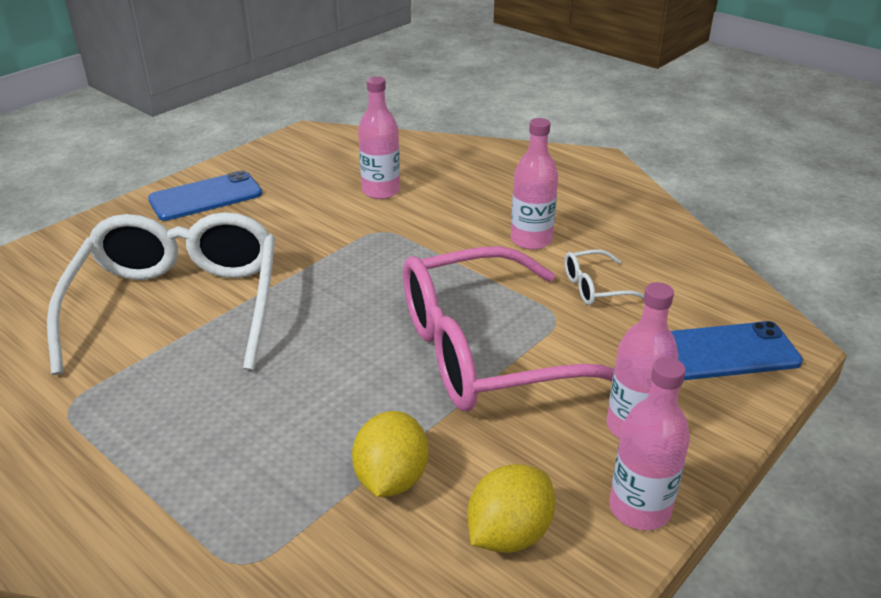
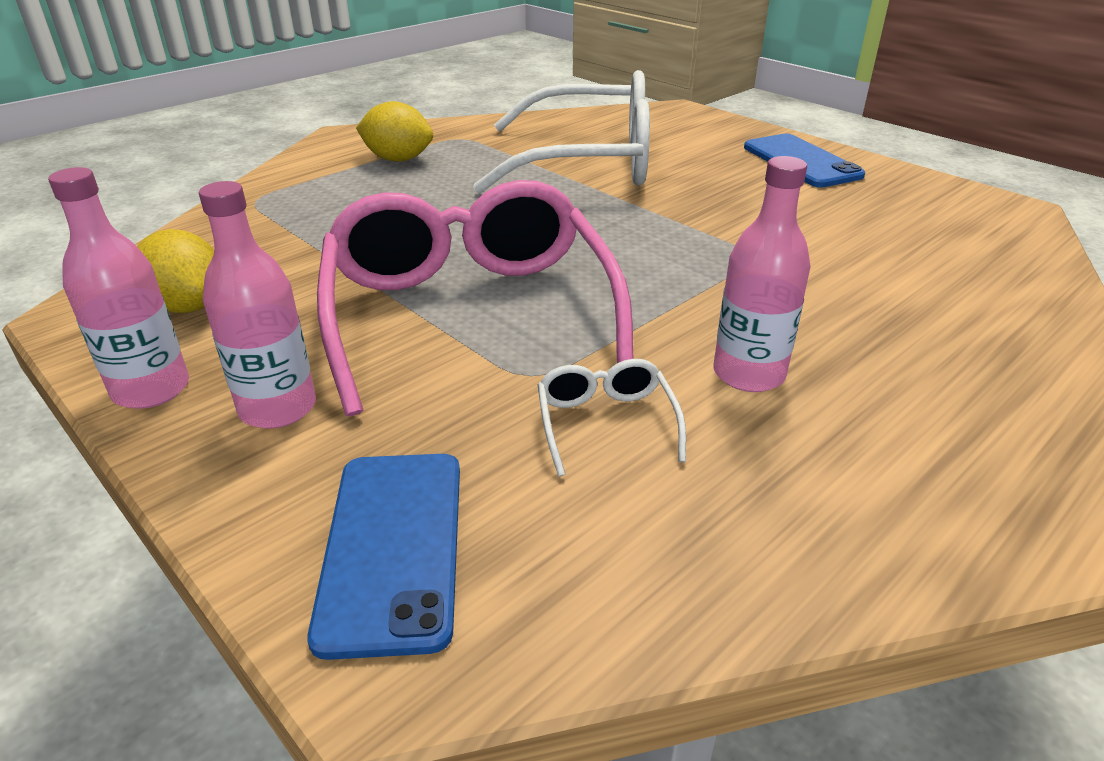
camera: 95 degrees right, 0 degrees up
(381, 191) = (862, 257): pink bottle -> none
(391, 479) = (300, 253): yellow lemon -> yellow lemon (398, 159)

